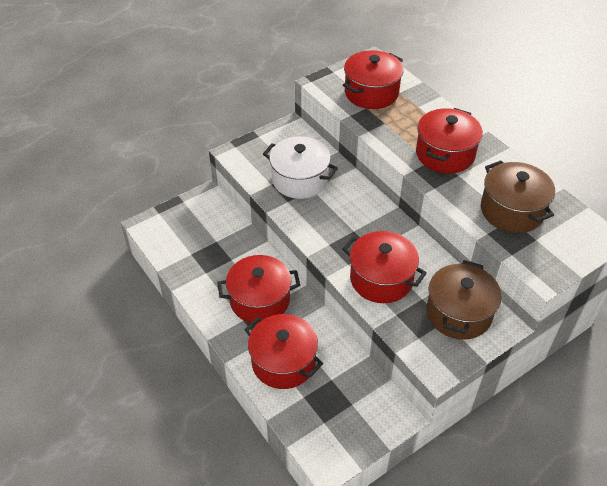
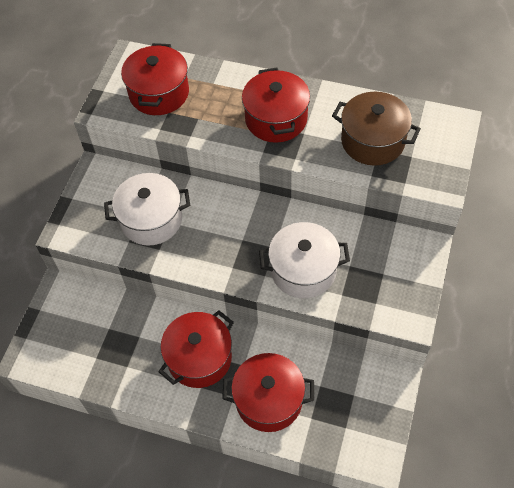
camera: 35 degrees left, 10 degrees up
(381, 279) = (303, 270): red pot -> white pot
(459, 313) = (388, 259): brown pot -> none

